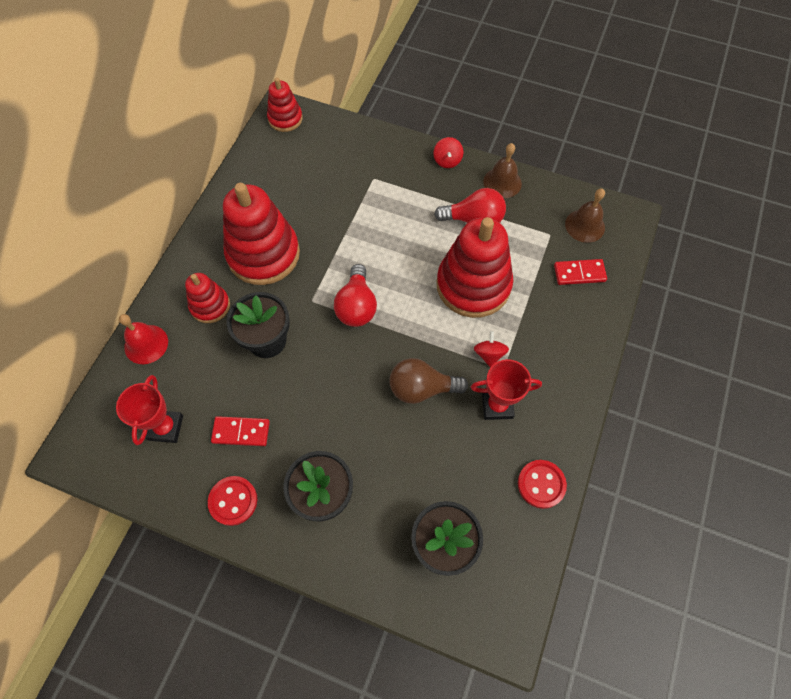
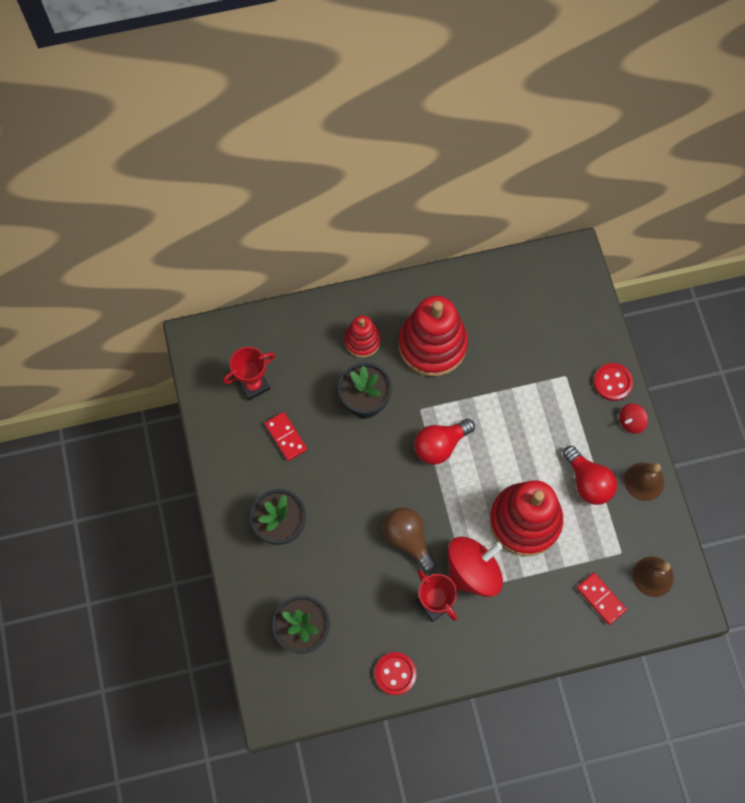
camera: 55 degrees right, 5 degrees up
(146, 344) = (301, 322): red bell -> none
(233, 501) = (236, 468): red button -> red button (612, 382)
(285, 119) = (569, 264): red stacking toy -> none
(489, 354) = (472, 571): red spinning top -> red spinning top, size x2.15

